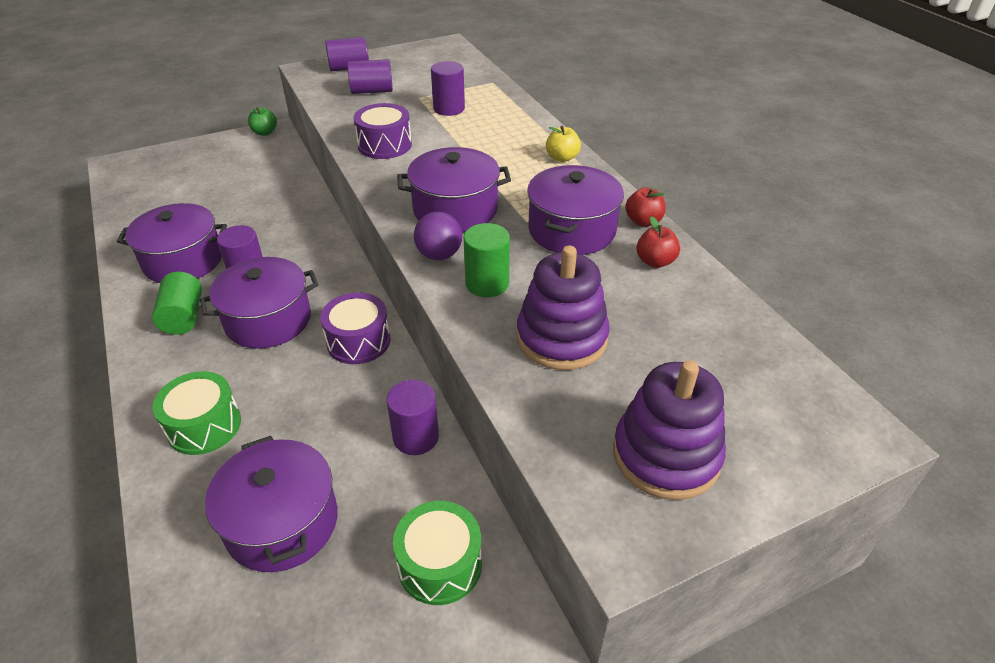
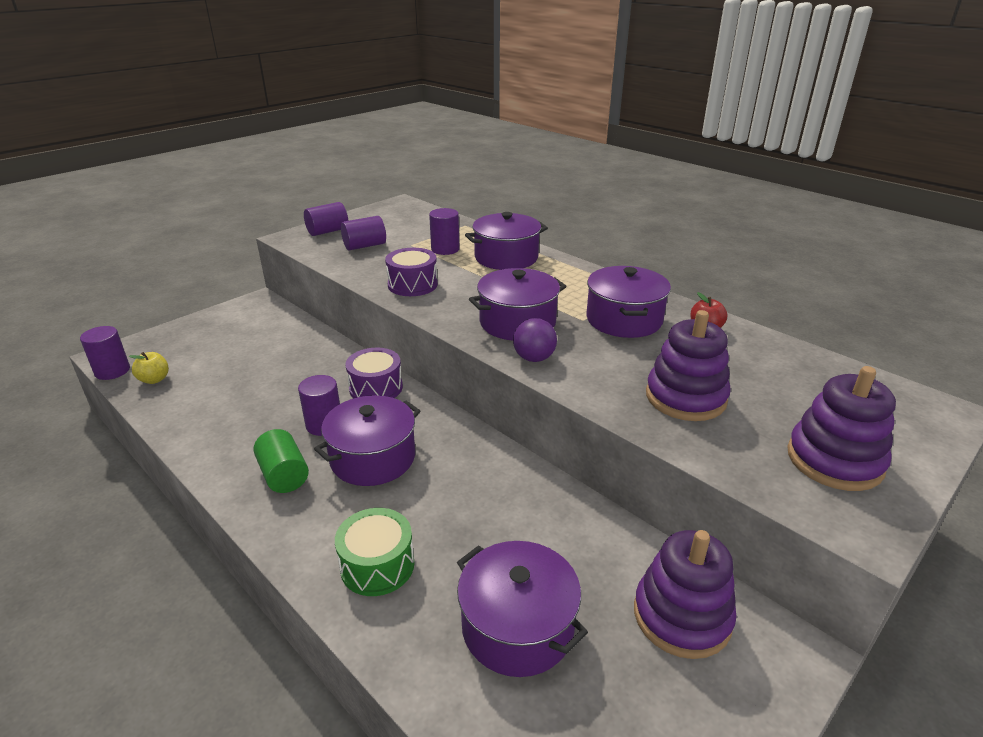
camera: 20 degrees left, 10 degrees down
(183, 261) = (247, 426): purple pot -> purple pot (506, 257)
(265, 132) = (251, 303): green apple -> none
(358, 341) = (472, 455): purple drum -> purple drum (376, 388)
(416, 437) = (582, 519): purple cylinder -> purple cylinder (112, 371)
(440, 564) = (682, 616): green drum -> purple stacking toy
(487, 283) = (592, 371): green cylinder -> none
(562, 158) = (570, 270): yellow apple -> yellow apple (154, 379)
(643, 221) = (671, 303): red apple -> none

